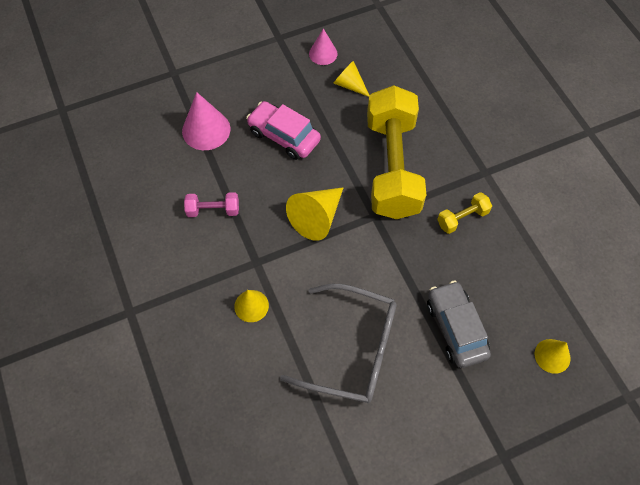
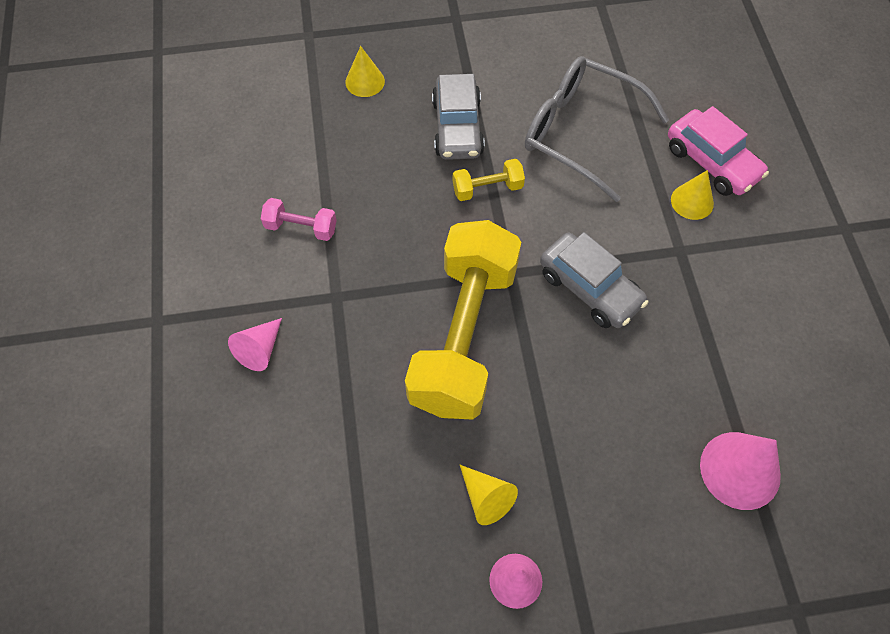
camera: 165 degrees left, 0 degrees up
(213, 210) = (734, 333): pink dumbbell -> pink dumbbell (301, 227)
(284, 136) = (615, 426): pink car -> pink car (712, 162)
(316, 218) = (590, 288): yellow cone -> grey car
(462, 218) = (396, 243): yellow dumbbell -> yellow dumbbell (487, 188)
(515, 129) = (260, 350): none -> pink cone

